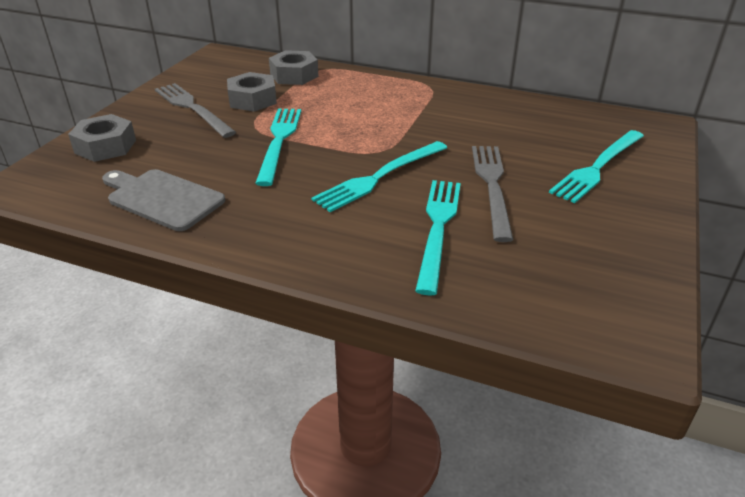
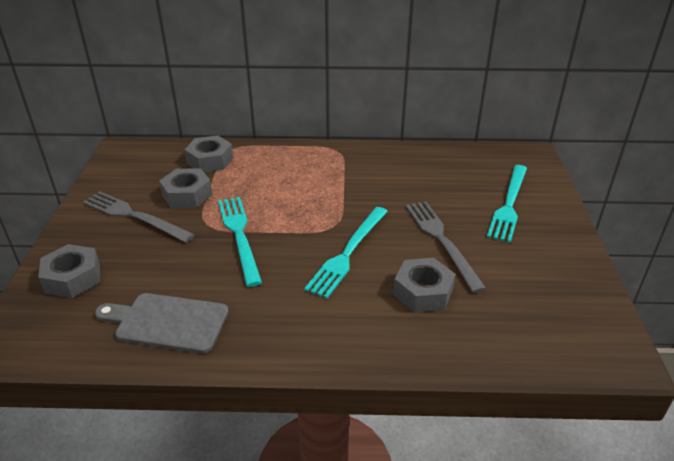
camera: 20 degrees left, 0 degrees up
(438, 228) = (423, 292): turquoise fork -> grey nut

